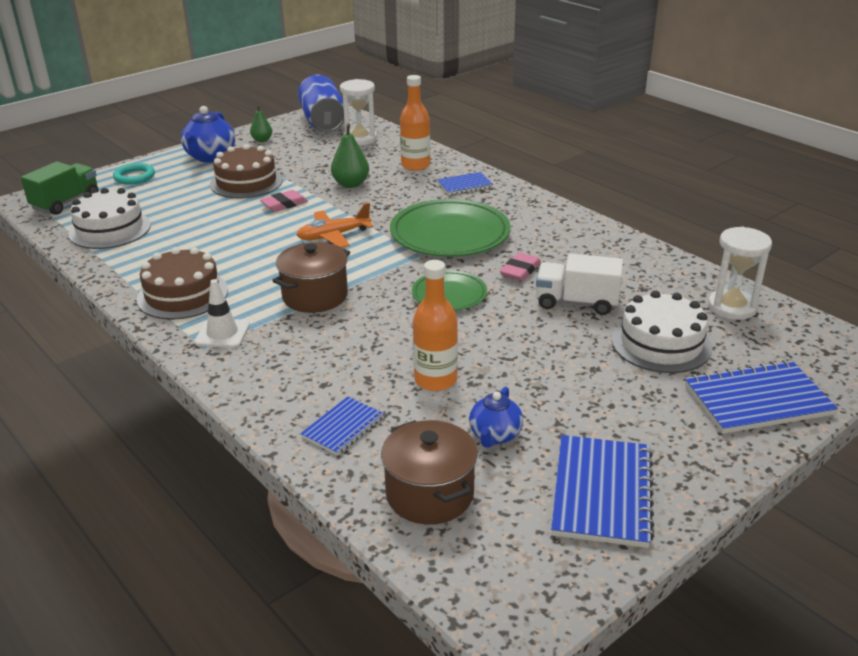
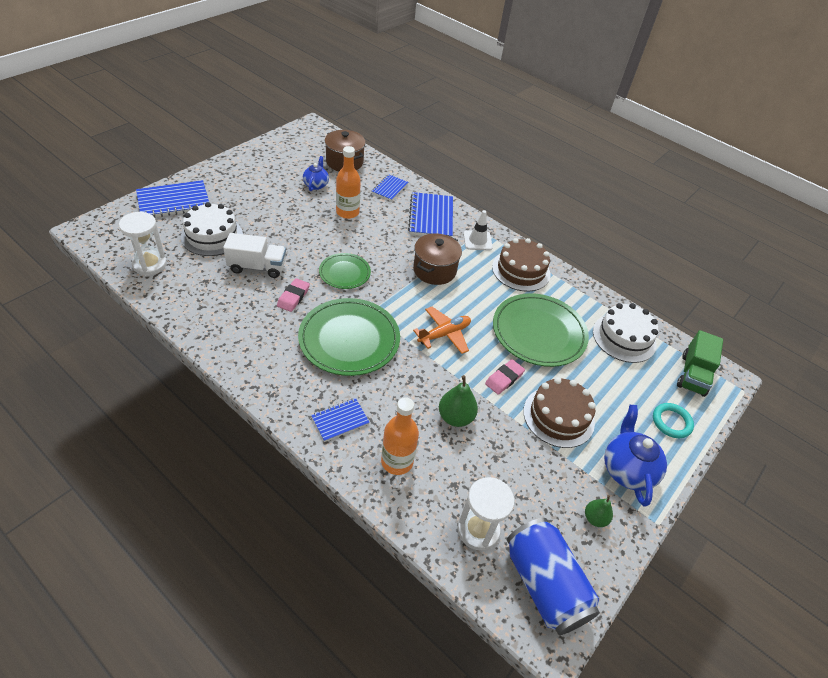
camera: 165 degrees right, 15 degrees up
(214, 235) = (538, 333): none -> green plate
(602, 493) = (270, 162): blue notebook -> blue notebook (431, 217)

